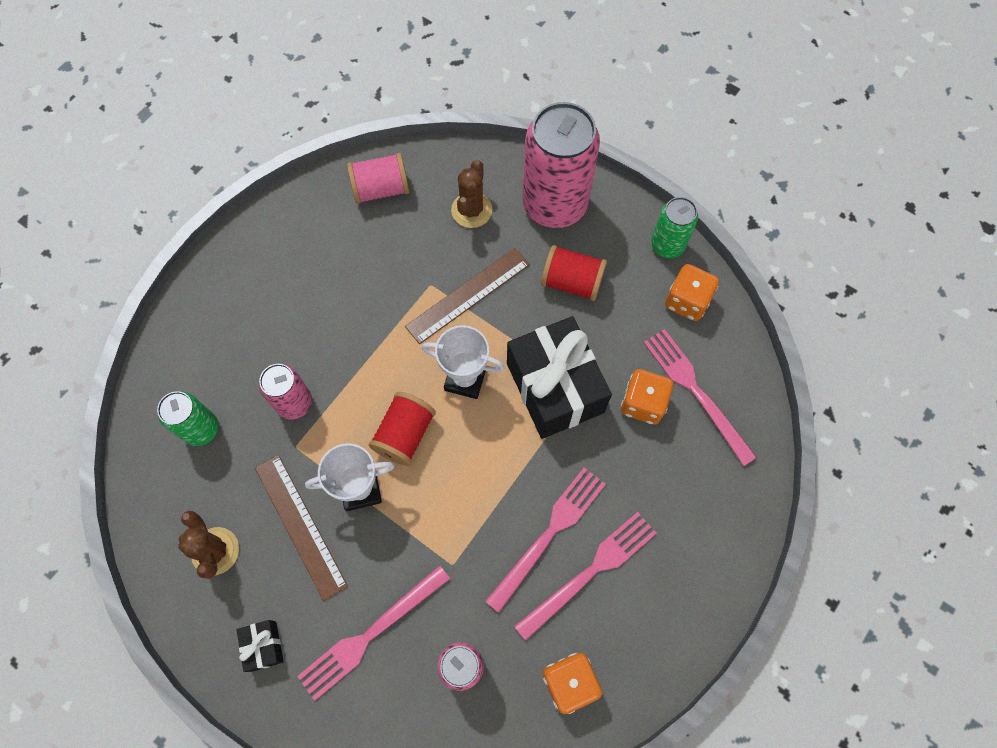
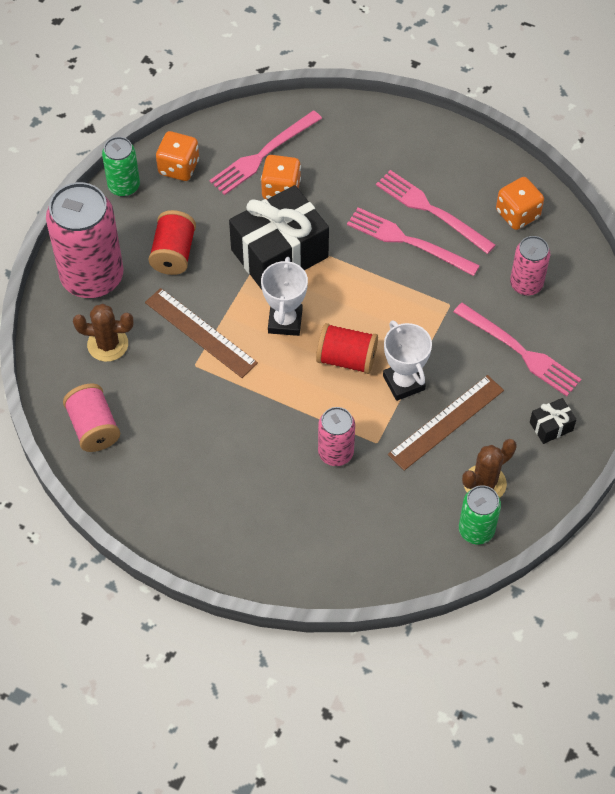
camera: 100 degrees left, 10 degrees down
(201, 429) = (377, 525): green can -> green can (476, 530)

